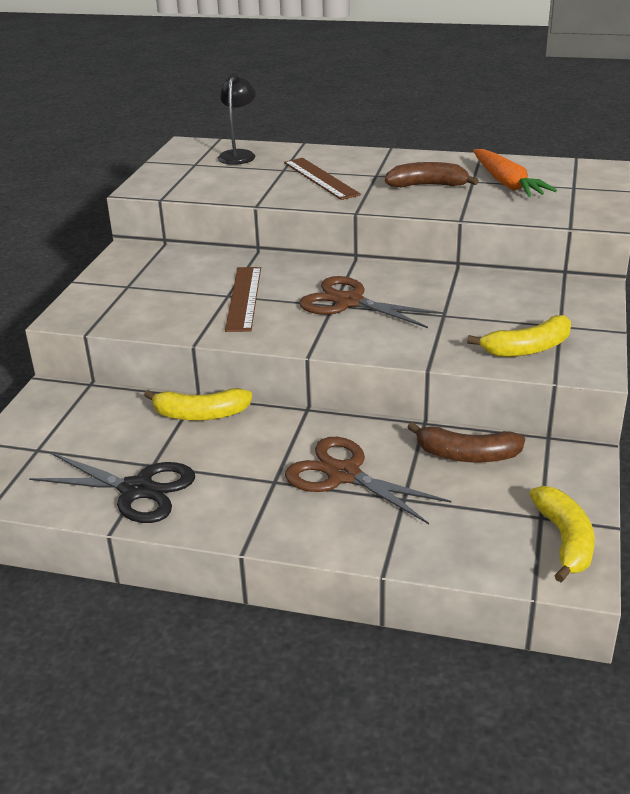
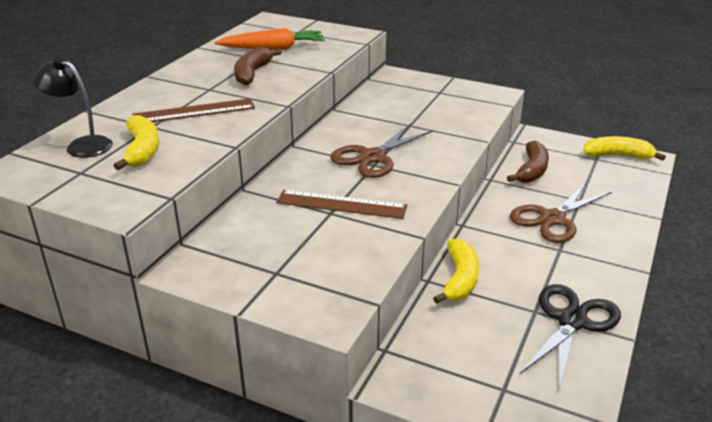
camera: 80 degrees left, 0 degrees up
(528, 348) = (467, 106): yellow banana -> yellow banana (142, 150)

